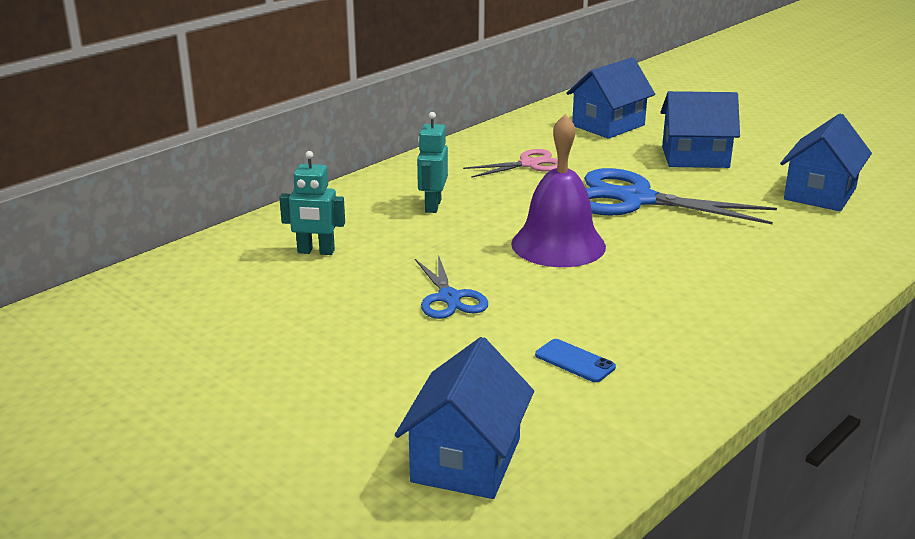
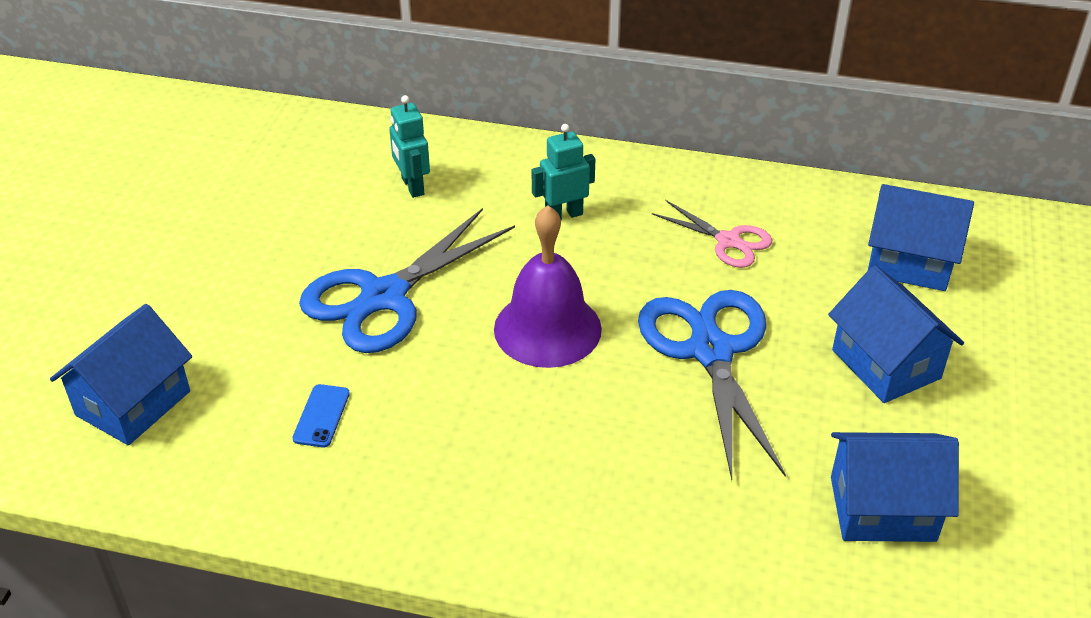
camera: 60 degrees right, 15 degrees up
(449, 298) = (384, 297): blue scissors -> blue scissors, size x1.84
(466, 460) = (133, 403): blue house -> blue house turned 45 degrees counterclockwise

